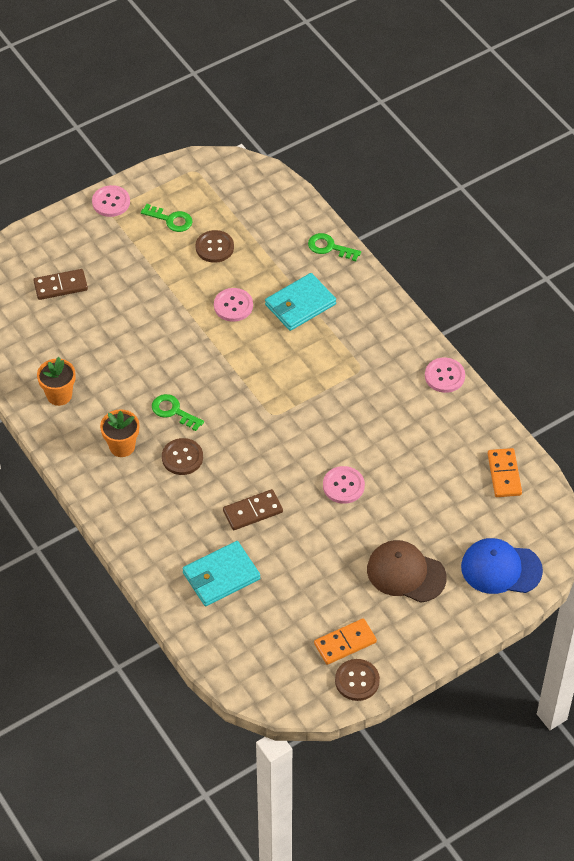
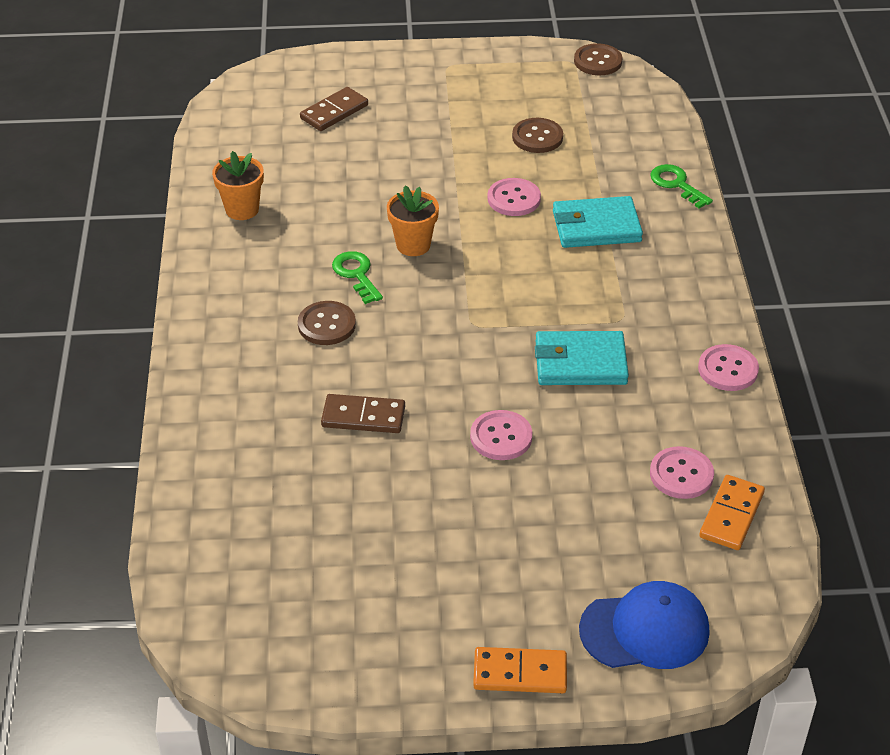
camera: 30 degrees right, 10 degrees down
(60, 286) = (334, 112): brown domino -> brown domino turned 60 degrees counterclockwise
(111, 202) = (454, 58): pink button -> pink button (681, 474)
(122, 446) = (267, 285): orange flower pot -> orange flower pot (413, 245)
(171, 220) = (508, 96): green key -> none
(221, 576) = (265, 471): turquoise wallet -> turquoise wallet (580, 363)
(345, 643) = (358, 623): orange domino -> orange domino (520, 673)
(357, 681) = (337, 679): brown button -> brown button (598, 61)
(406, 573) = (506, 575): brown cap -> none
(501, 568) = (645, 630): blue cap -> blue cap turned 135 degrees clockwise

